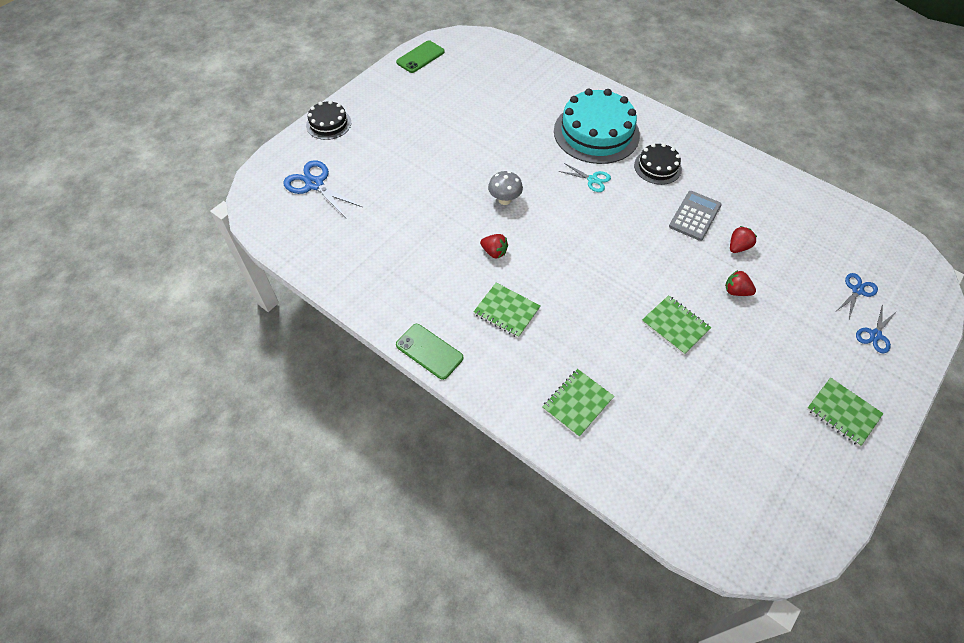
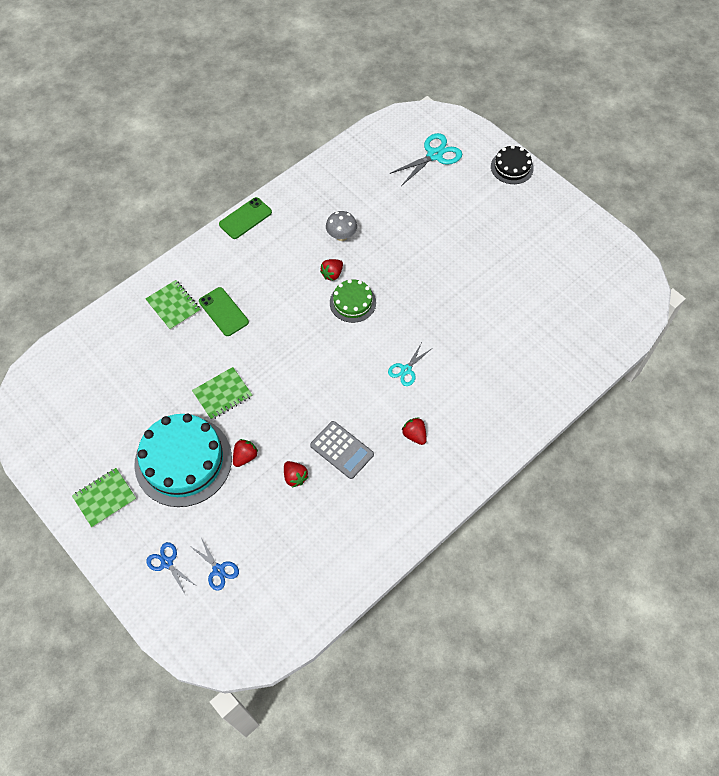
camera: 100 degrees right, 5 degrees up
(314, 184) = (435, 155): blue scissors -> turquoise scissors
(420, 57) = (610, 247): green phone -> green phone (223, 312)
(504, 200) = (392, 291): grey mushroom -> grey mushroom (341, 236)
(506, 311) = (269, 273): green notebook -> none
(526, 230) = (352, 302): none -> green cake
(596, 133) = (473, 389): turquoise cake -> turquoise cake (183, 461)
(657, 167) = (414, 435): black cake -> red strawberry

